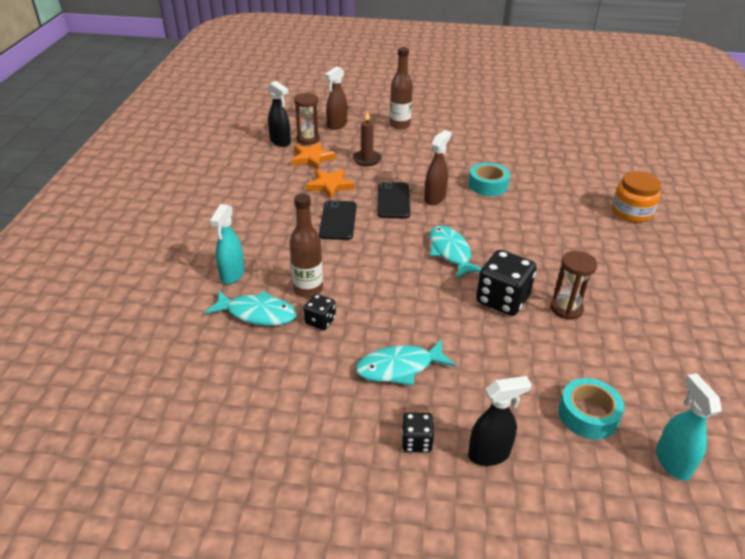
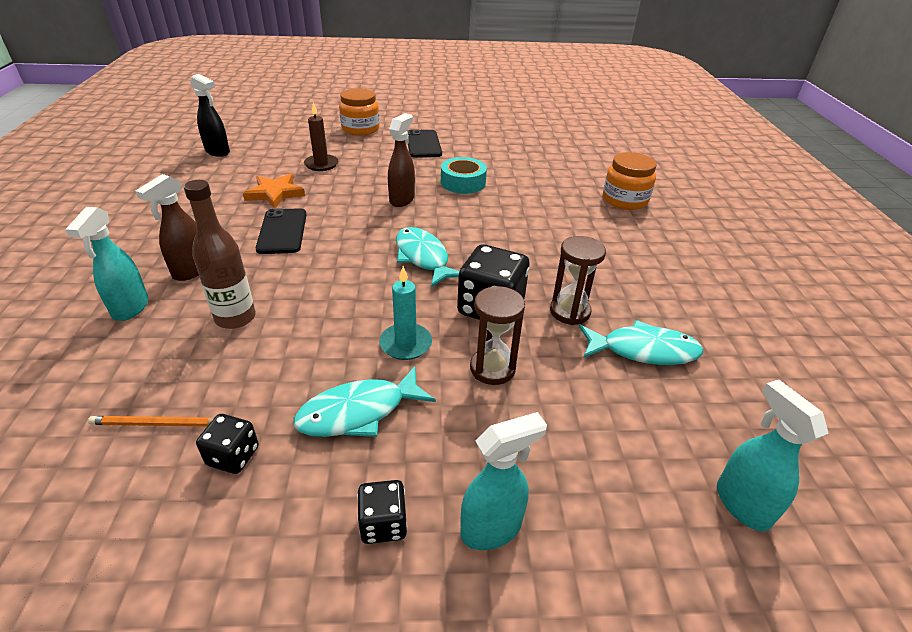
camera: 10 degrees left, 0 degrees up
(257, 313) = (159, 357): turquoise fish -> turquoise fish (643, 350)
(262, 360) = (156, 424): none -> orange pencil
(308, 139) = (252, 147): brown hourglass -> brown hourglass (492, 368)
(312, 158) = (255, 166): orange star -> none
(320, 321) = (249, 358): black dice -> black dice (233, 456)
(337, 125) = (287, 132): brown spray bottle -> brown spray bottle (191, 271)
(393, 201) = (352, 205): black phone -> black phone (423, 144)
(399, 125) = (360, 129): brown bottle -> orange jar
(434, 321) = (405, 344): none -> turquoise candle
(489, 454) = (492, 529): black spray bottle -> turquoise spray bottle
(588, 415) = (619, 449): turquoise tape -> none

